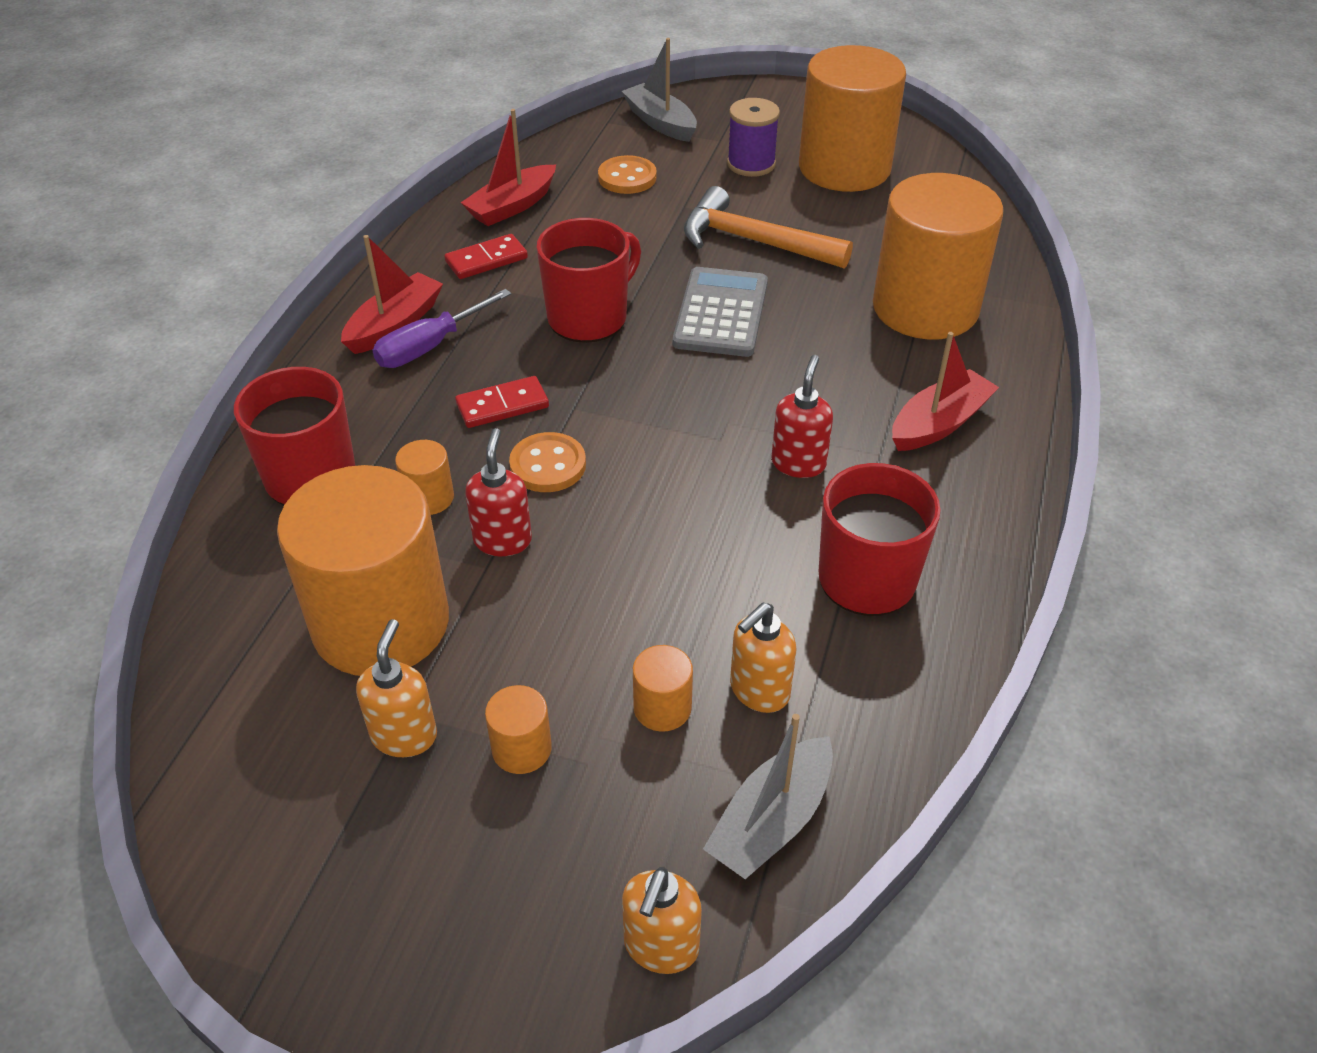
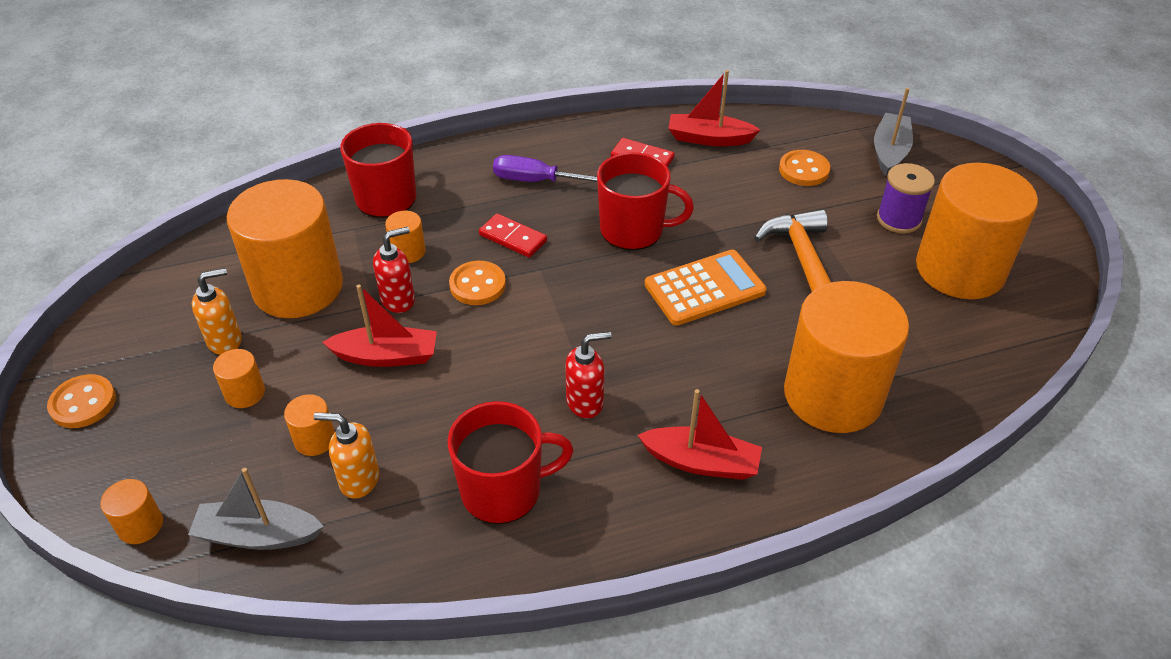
camera: 55 degrees right, 0 degrees up
(368, 947) = (83, 403): none -> orange button
(395, 325) = (542, 157): red boat -> red boat (386, 356)
(661, 947) = (140, 525): orange soap dispenser -> orange cylinder
(721, 313) = (704, 288): grey calculator -> orange calculator

